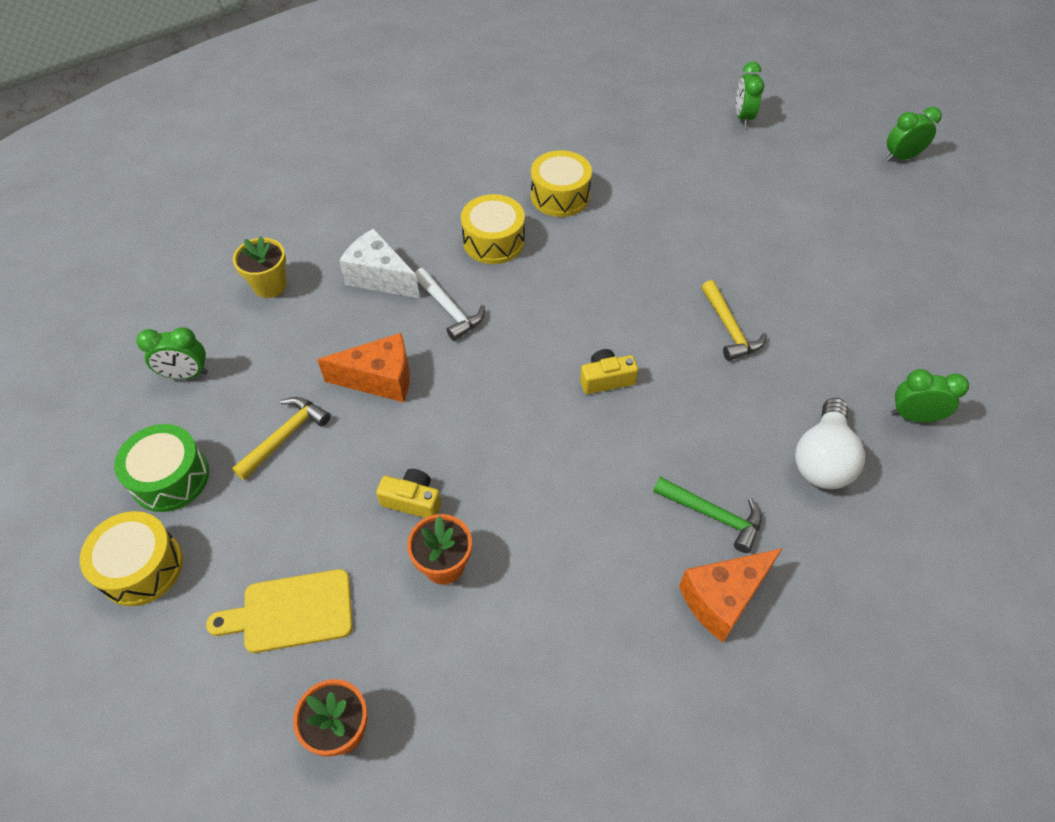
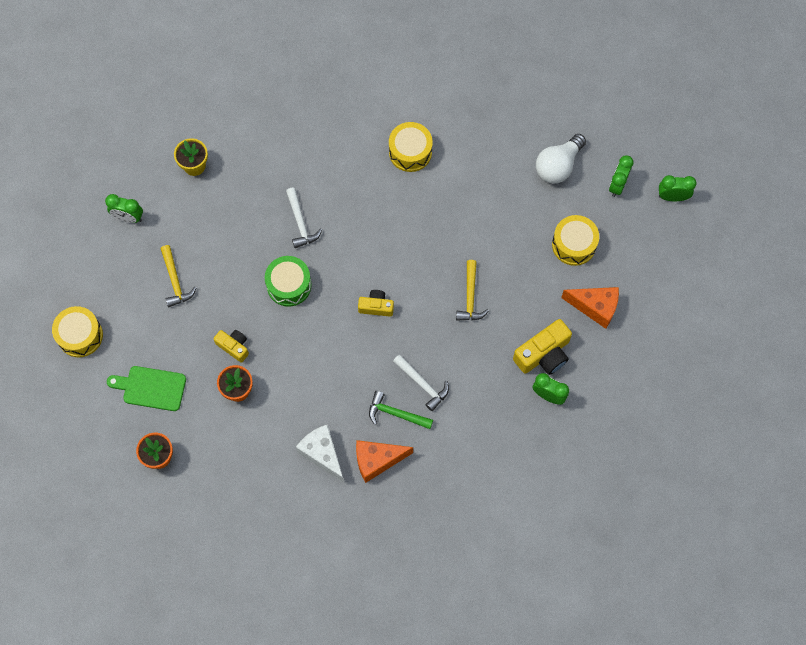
camera: 20 degrees right, 15 degrees up
(170, 478) = (105, 286): green drum -> green drum (289, 285)
(285, 436) = (175, 281): yellow hammer -> yellow hammer turned 105 degrees clockwise
(291, 612) = (151, 388): yellow cutting board -> green cutting board
(379, 277) = (265, 182): white cheese -> white cheese (322, 454)
(380, 379) = (241, 260): orange cheese -> orange cheese (595, 307)
(494, 241) = (349, 177): yellow drum -> yellow drum (574, 245)
(713, 515) = (396, 413): green hammer -> green hammer turned 150 degrees clockwise
(729, 460) = (422, 384): none -> white hammer
(743, 117) = (578, 120): green clock -> green clock (617, 185)
(822, 459) = (477, 402): white light bulb -> white light bulb (558, 166)
(871, 367) = (543, 354): none -> yellow camera

